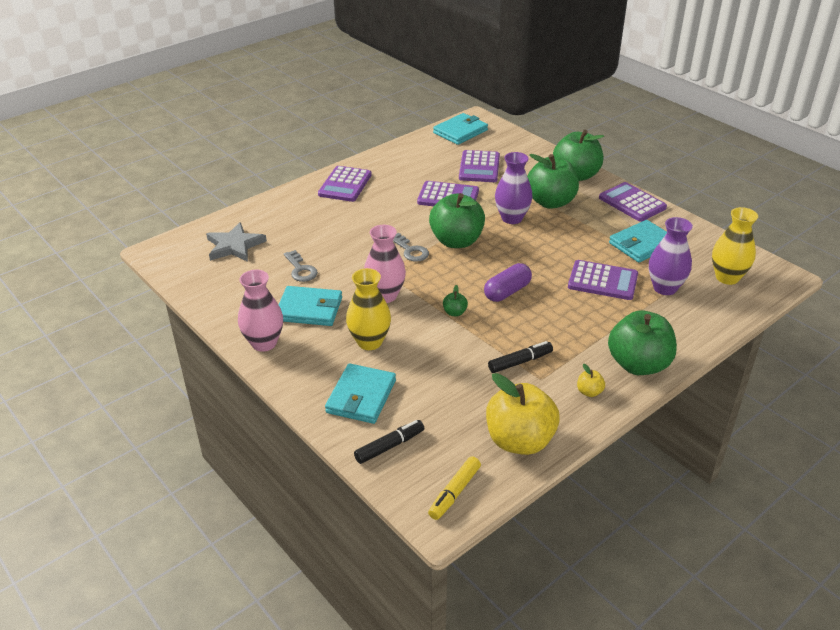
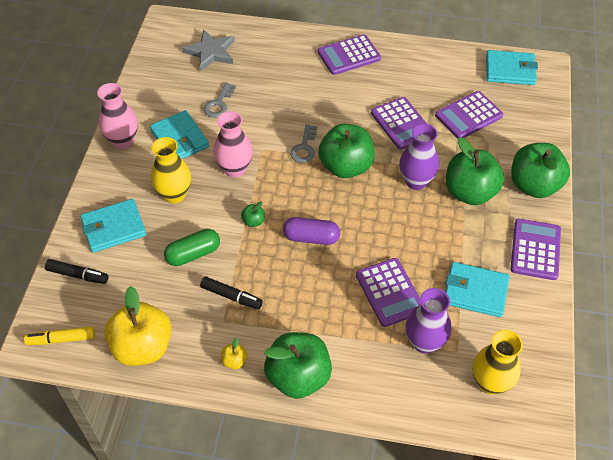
camera: 50 degrees right, 15 degrees up
(450, 362) = (193, 254): none -> green capsule

